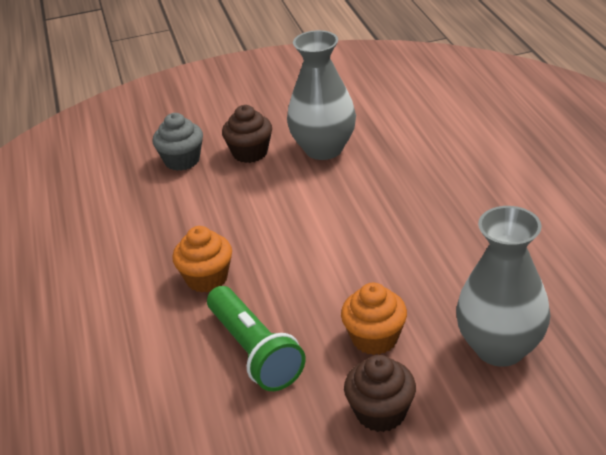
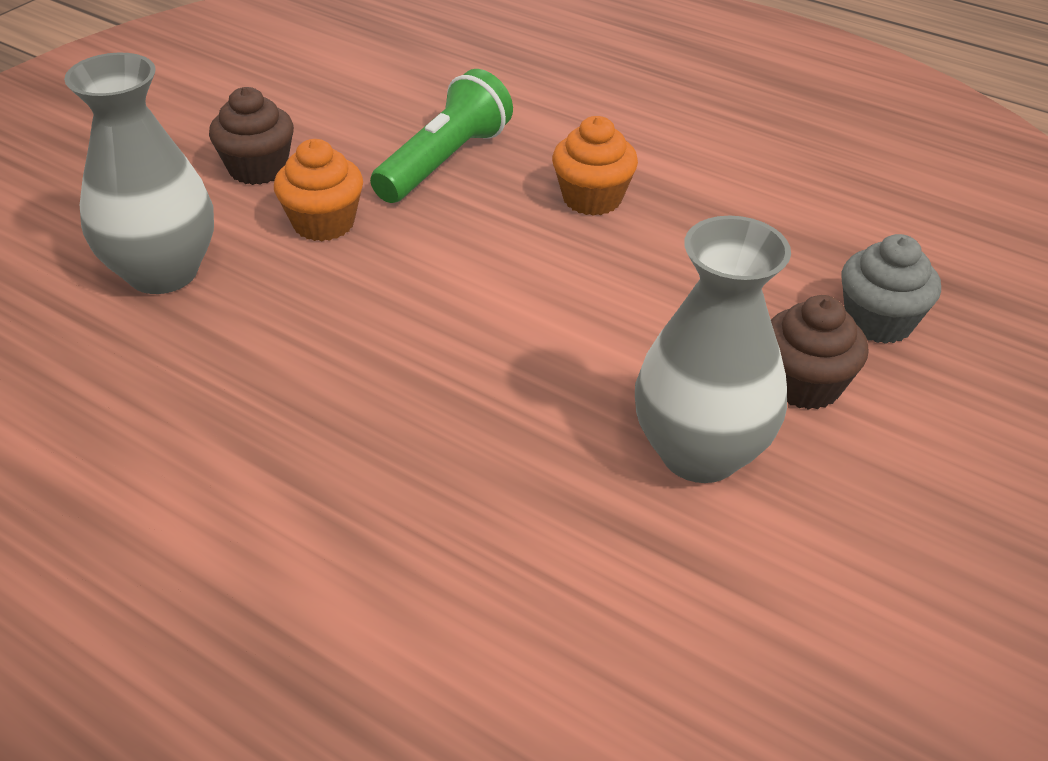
camera: 135 degrees right, 5 degrees up
(254, 351) = (444, 162): green flashlight -> green flashlight turned 105 degrees clockwise

